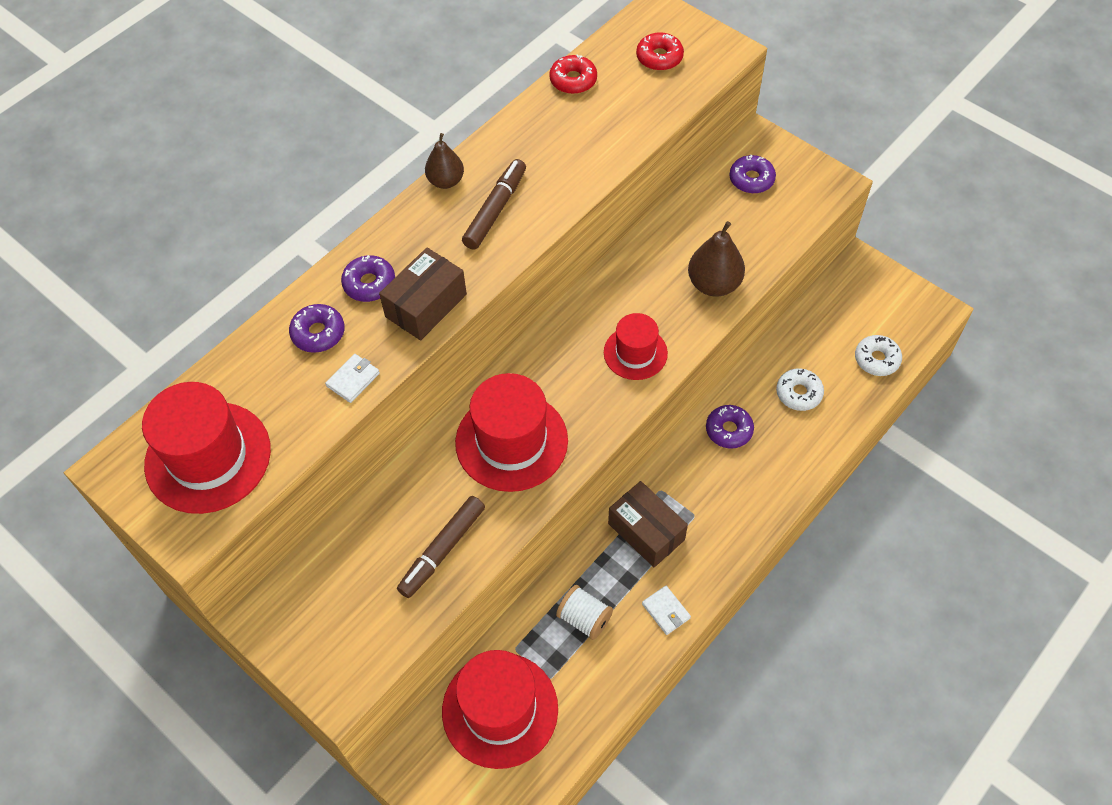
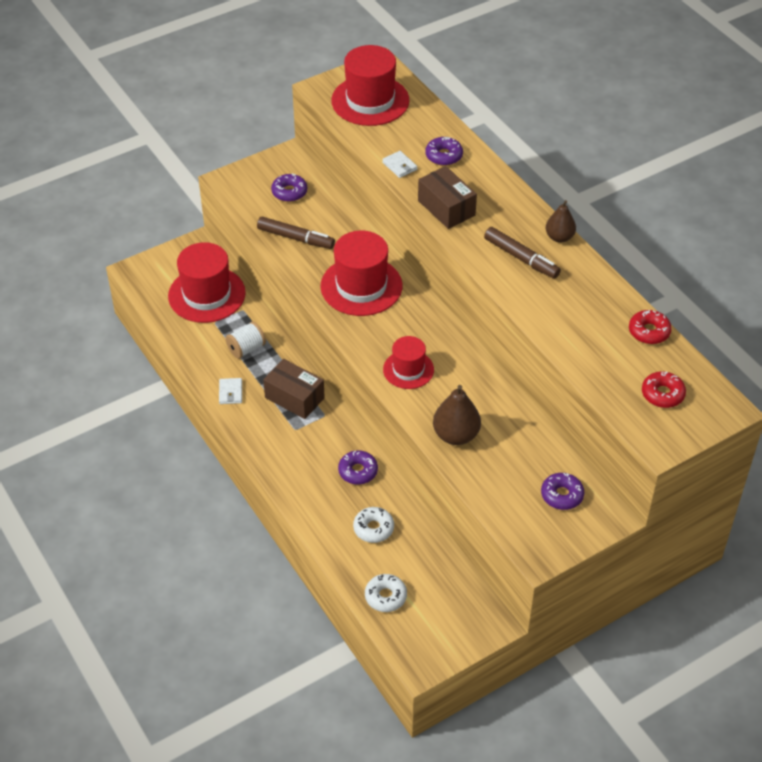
camera: 105 degrees right, 10 degrees down
(369, 284) = (476, 184): purple donut -> purple donut (289, 192)
(442, 550) = (295, 238): brown marker -> brown marker turned 150 degrees clockwise
(646, 532) = (294, 398): brown box -> brown box turned 60 degrees clockwise
(666, 611) = (230, 392): white wallet -> white wallet turned 75 degrees counterclockwise

